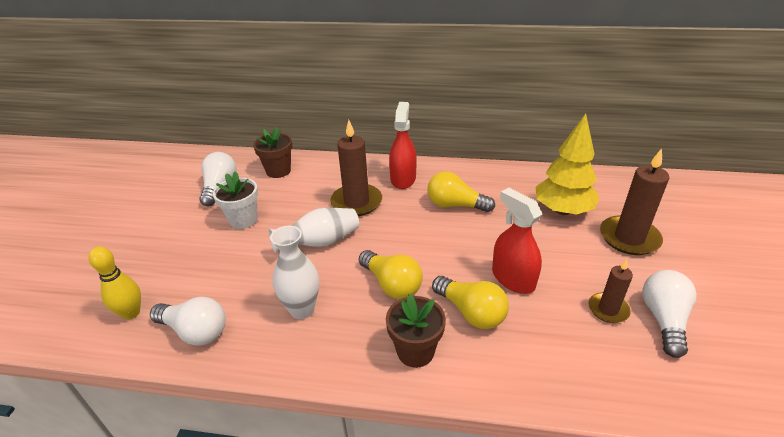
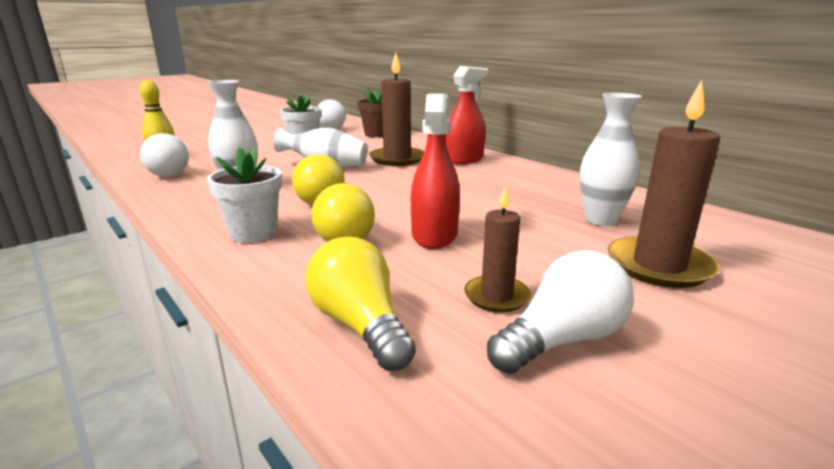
camera: 40 degrees right, 15 degrees down
(415, 351) = (253, 233): brown flower pot -> white flower pot
(455, 205) = (480, 183): yellow light bulb -> yellow light bulb (360, 325)
(562, 210) = (601, 220): yellow tree -> white vase

